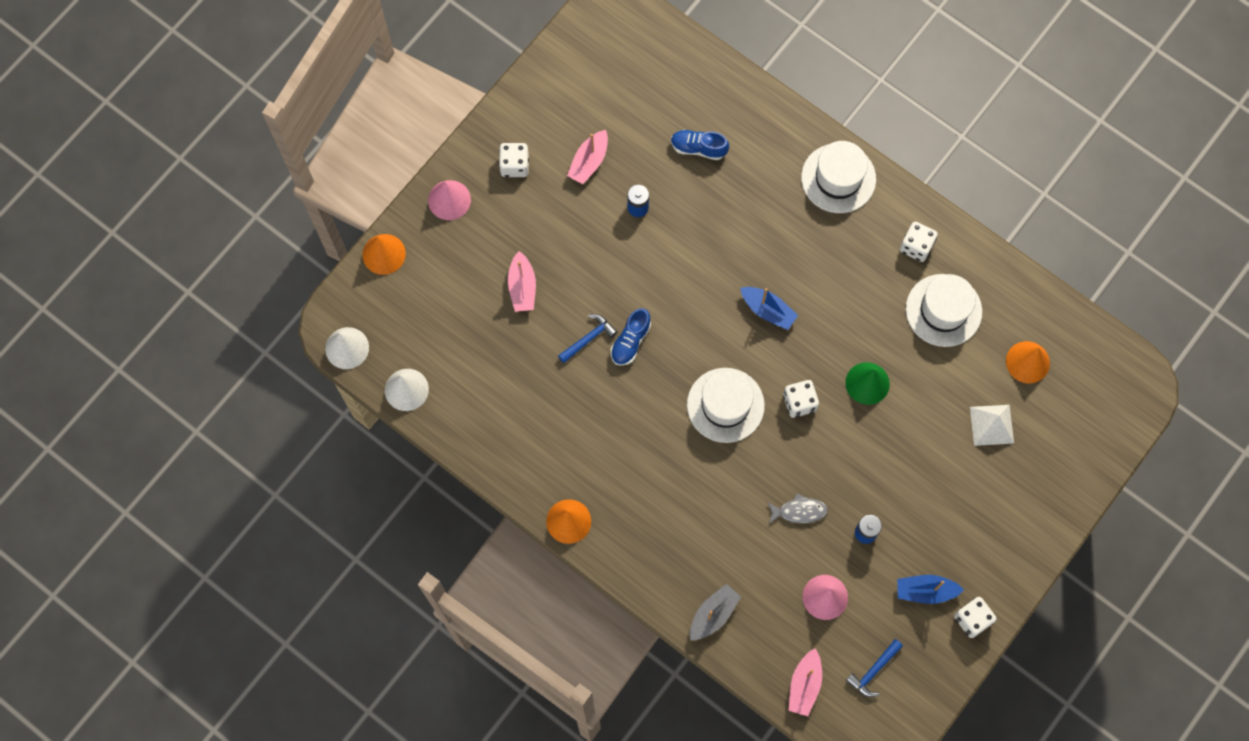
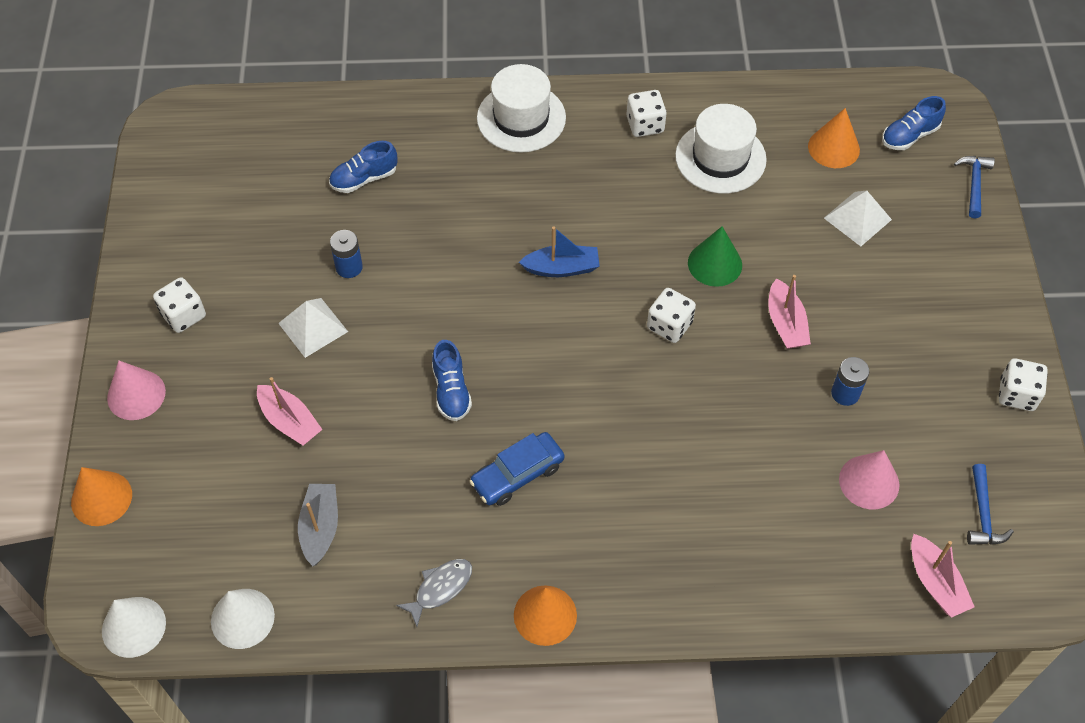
camera: 40 degrees left, 15 degrees down
(584, 233) = (313, 327): none -> white pyramid
(588, 338) = (404, 419): blue hammer -> blue hammer (974, 184)
(589, 162) = (262, 261): pink boat -> pink boat (785, 323)
(624, 426) = (517, 474): none -> blue car
(713, 614) = (781, 588): grey boat -> grey boat (320, 528)
(725, 405) = (601, 380): white hat -> none
(799, 511) = (766, 422): grey fish -> grey fish (440, 588)
(925, 591) = (951, 402): blue boat -> none
(1089, 393) = (909, 136): none -> blue shoe

